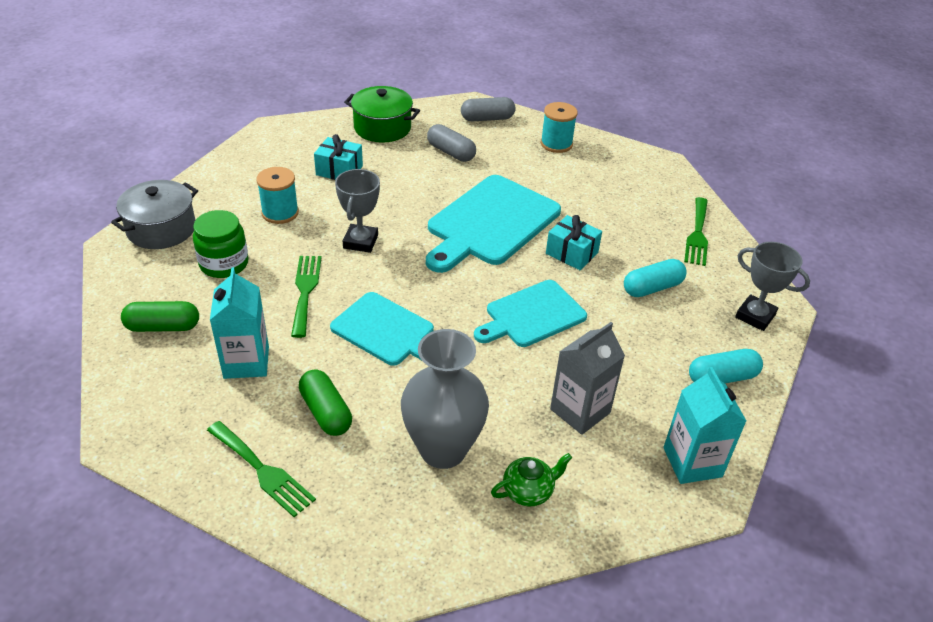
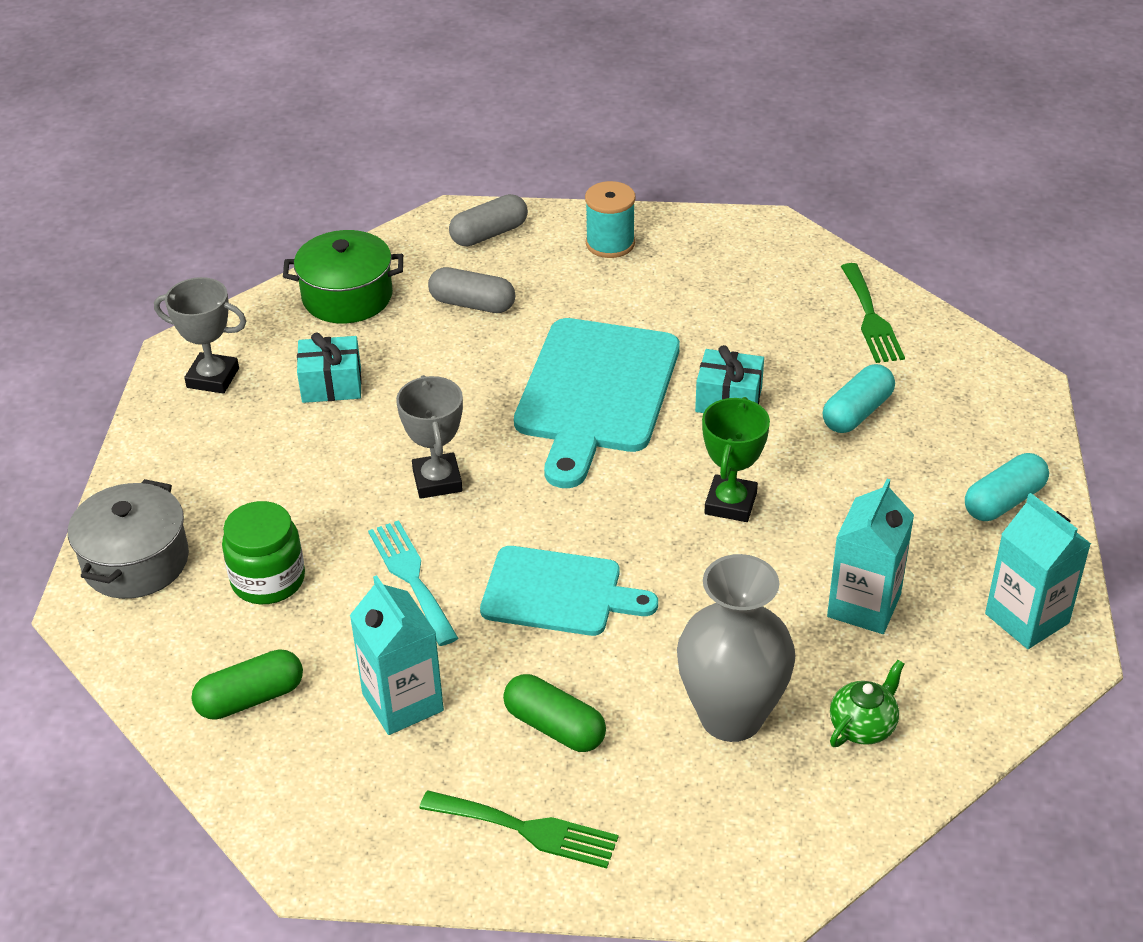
camera: 20 degrees left, 0 degrees up
(280, 213) = (292, 477): turquoise spool -> none
(305, 291) = (411, 577): green fork -> turquoise fork
(532, 315) = (730, 503): turquoise cutting board -> green trophy
(580, 411) = (864, 606): grey carton -> turquoise carton
(755, 316) = (999, 407): grey trophy -> grey trophy (213, 378)

